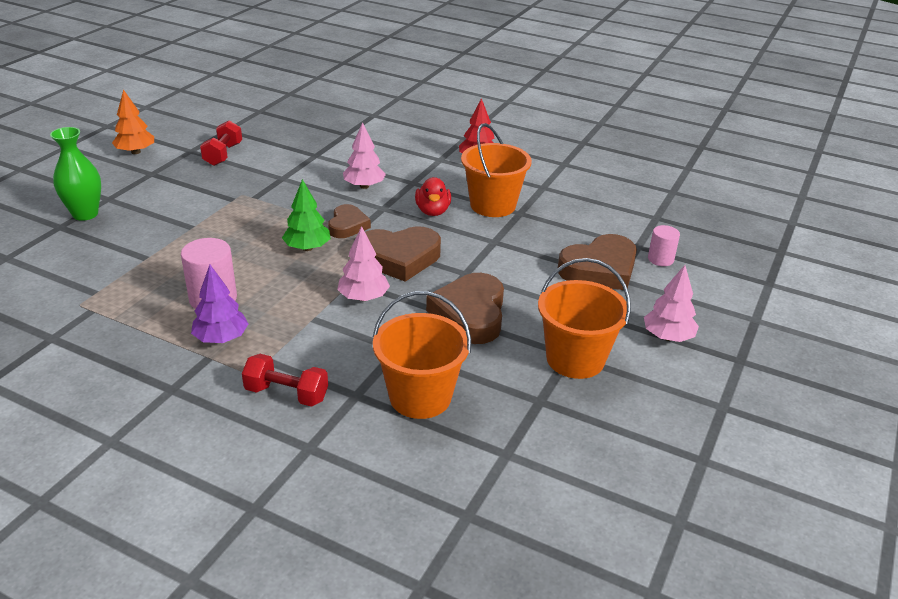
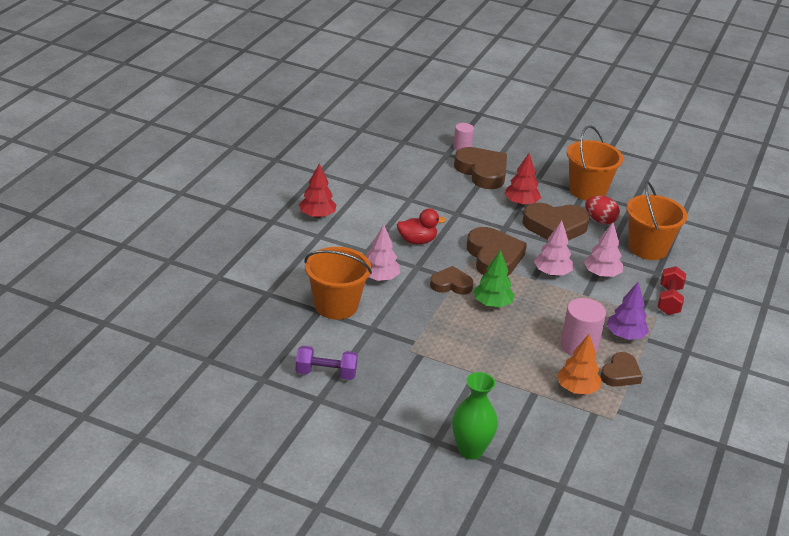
camera: 95 degrees left, 0 degrees up
(136, 152) = (327, 442): orange tree -> orange tree (577, 389)
(151, 322) = (620, 374): none -> brown heart
(223, 154) = (326, 373): red dumbbell -> purple dumbbell
(492, 359) = (600, 220): none -> red egg
(493, 205) = (400, 211): orange bucket -> orange bucket (336, 305)
(527, 292) = (521, 203): none -> red tree
(667, 337) = (552, 156): pink tree -> pink tree (601, 274)

